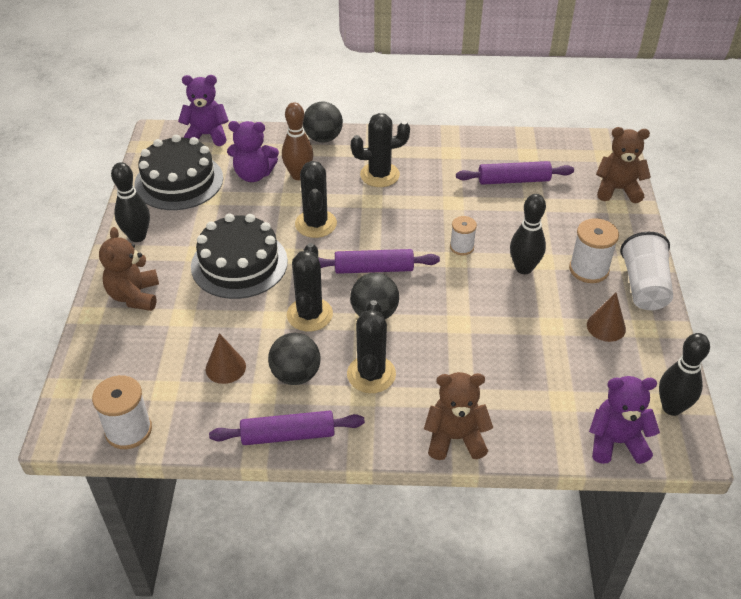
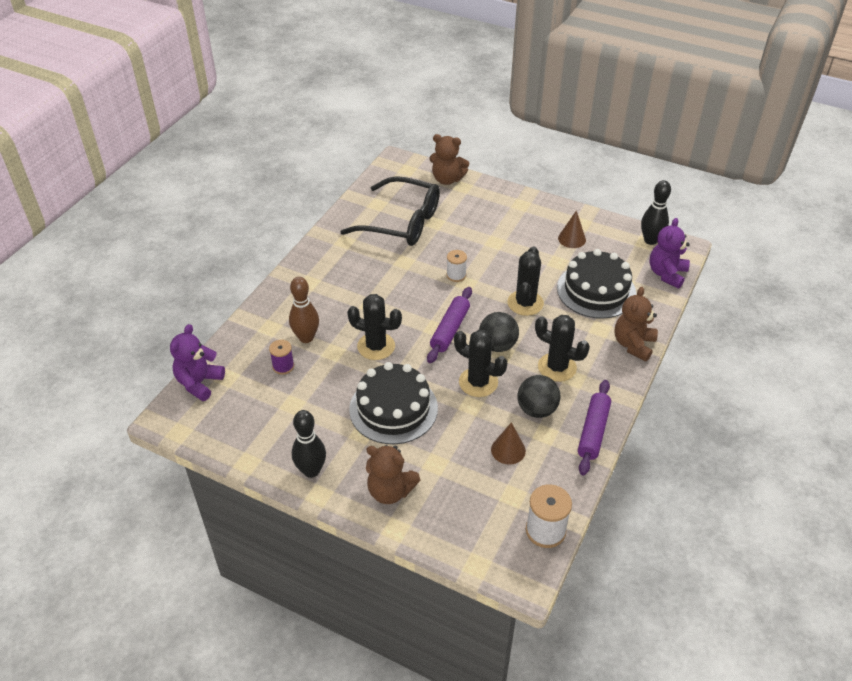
camera: 65 degrees left, 0 degrees up
(179, 181) = (253, 421): black cake -> black cake (596, 290)
(254, 175) = (283, 366): purple teddy bear -> purple spool
(323, 138) = (268, 307): black ball -> none
(379, 175) = (342, 289): black cactus -> black cactus (525, 303)
(513, 180) = (402, 222): purple rolling pin -> black glasses
(524, 268) = (496, 253): black bowling pin -> none
(589, 269) = (516, 224): white spool -> none
(617, 190) = (447, 179): brown teddy bear -> brown teddy bear turned 105 degrees counterclockwise
(644, 286) = (546, 208): white cup -> none

